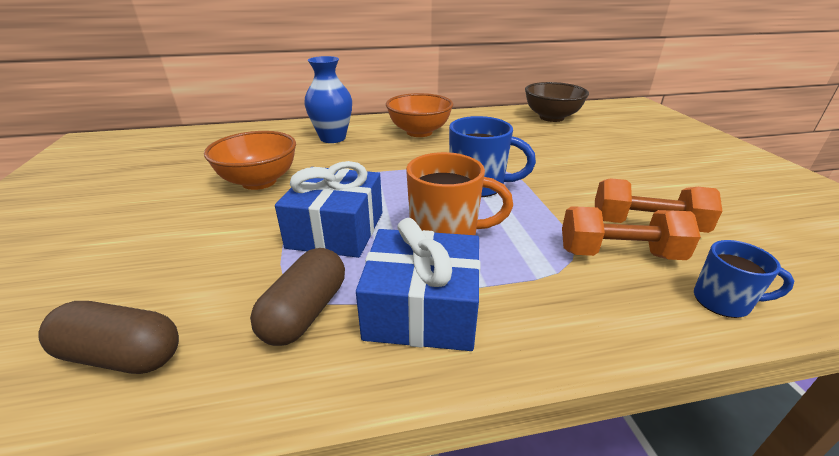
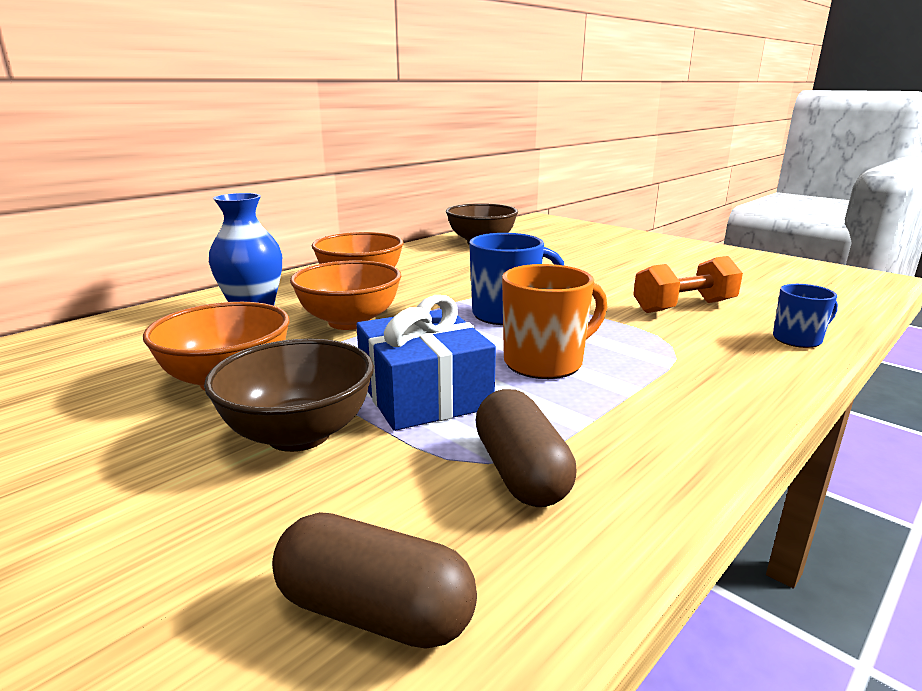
camera: 35 degrees left, 10 degrees down
(122, 355) = (375, 611): brown capsule -> brown capsule turned 45 degrees clockwise
(241, 230) = (299, 434): none -> brown bowl
(371, 161) = (350, 322): none -> orange bowl
(422, 309) = (622, 424): blue gift -> none
(619, 254) = (696, 331): orange dumbbell -> none

